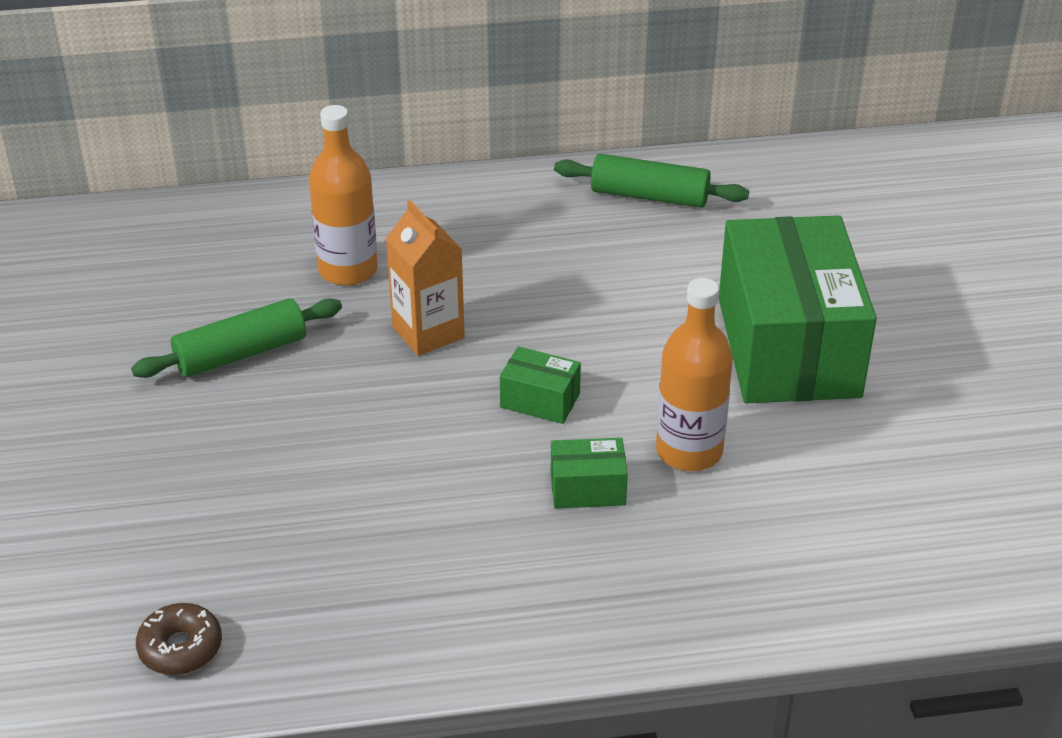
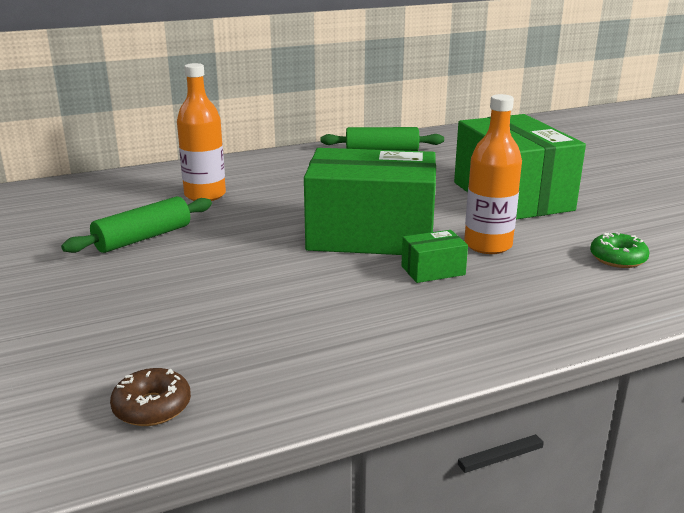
camera: 15 degrees left, 15 degrees down
(428, 332) = (275, 214): orange carton -> none
(540, 400) = (371, 235): green box -> green box, size x2.49
(852, 512) = (617, 258): none -> green donut

